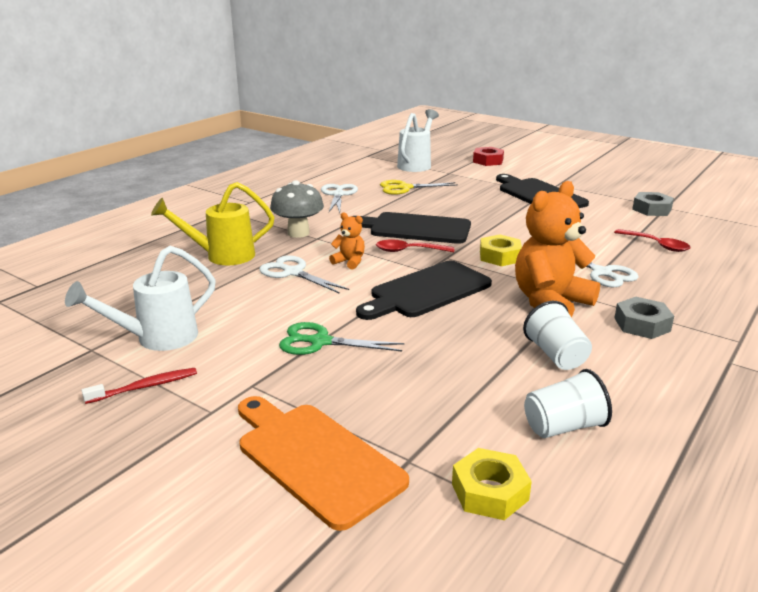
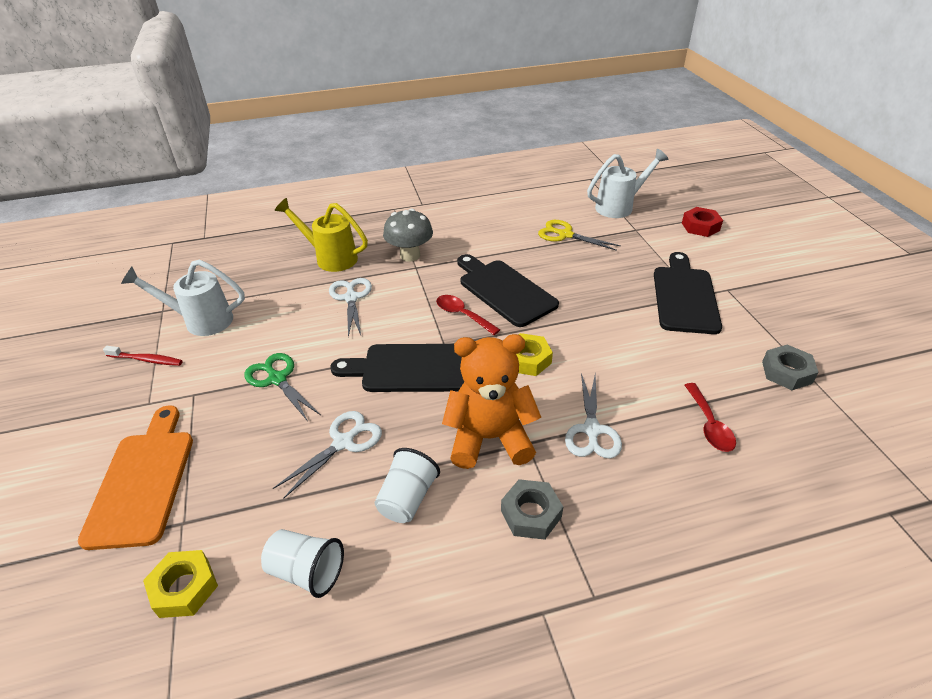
camera: 40 degrees right, 15 degrees up
(338, 194) = (498, 221): white scissors -> white scissors (343, 442)
(349, 262) = (402, 306): orange teddy bear -> none

